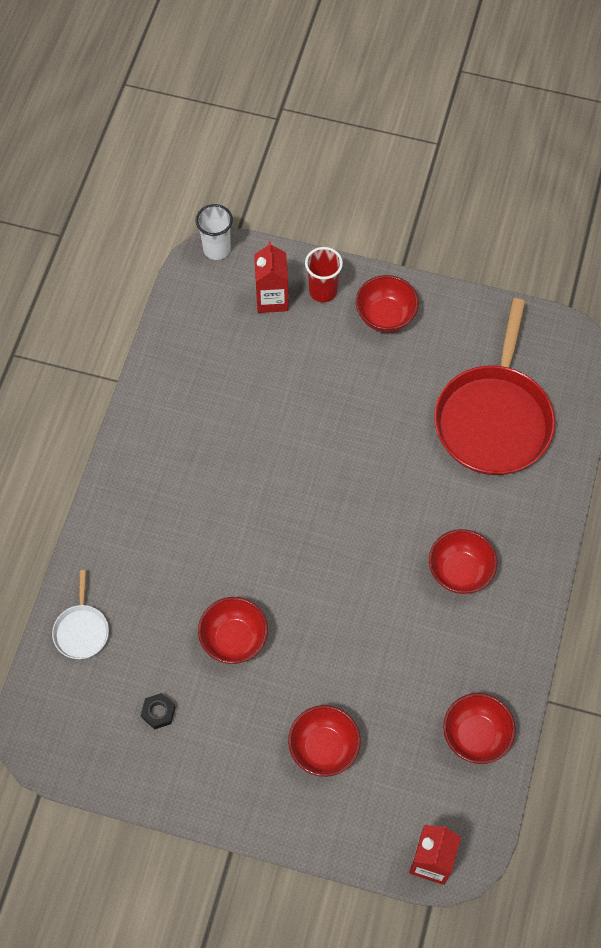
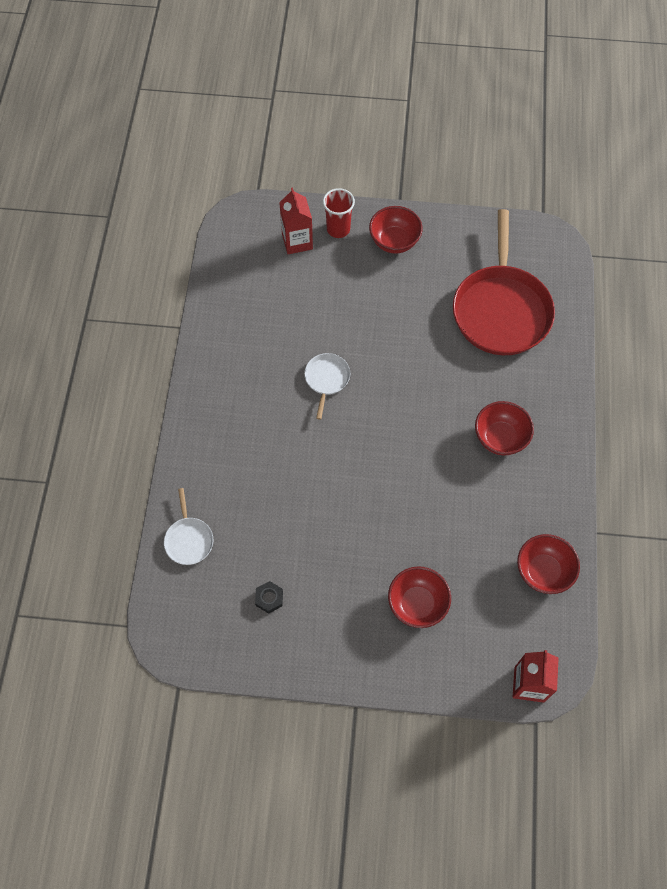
camera: 10 degrees left, 0 degrees up
(216, 249) = (243, 208): white cup -> none
(234, 639) = (322, 525): red bowl -> none
(273, 469) = (326, 379): none -> white pan

